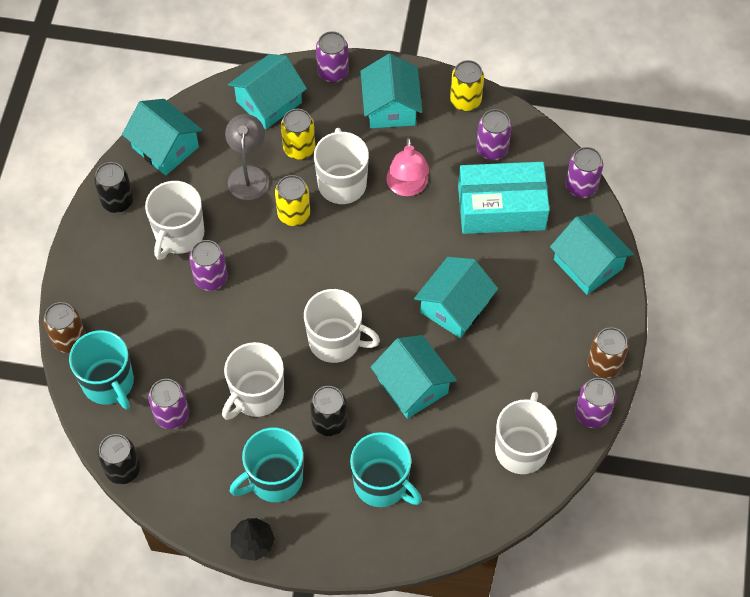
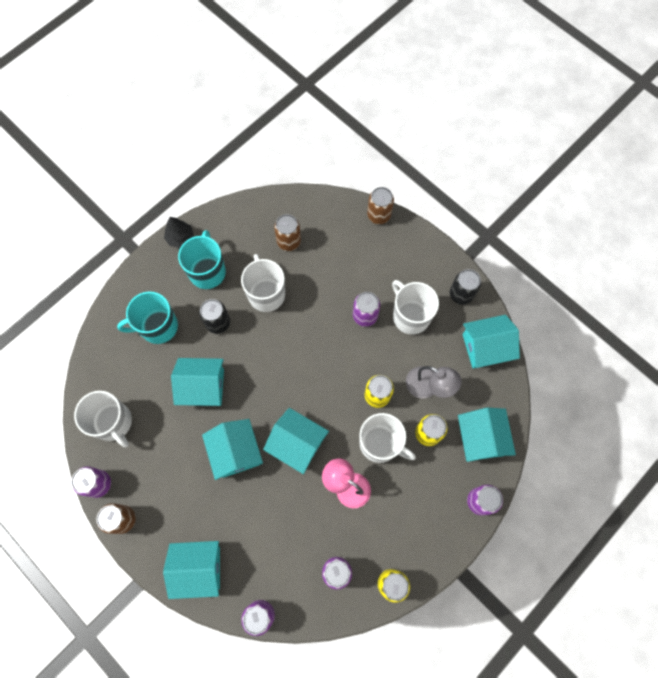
camera: 125 degrees right, 10 degrees up
(109, 383) = (334, 220): turquoise mug -> none
(123, 469) = (275, 198): black can -> none
(172, 415) = (289, 241): purple can -> brown can
(336, 341) = (267, 361): white mug -> none
(390, 107) = (421, 522): turquoise house -> turquoise house (297, 443)
(501, 208) = (284, 540): turquoise box -> none

